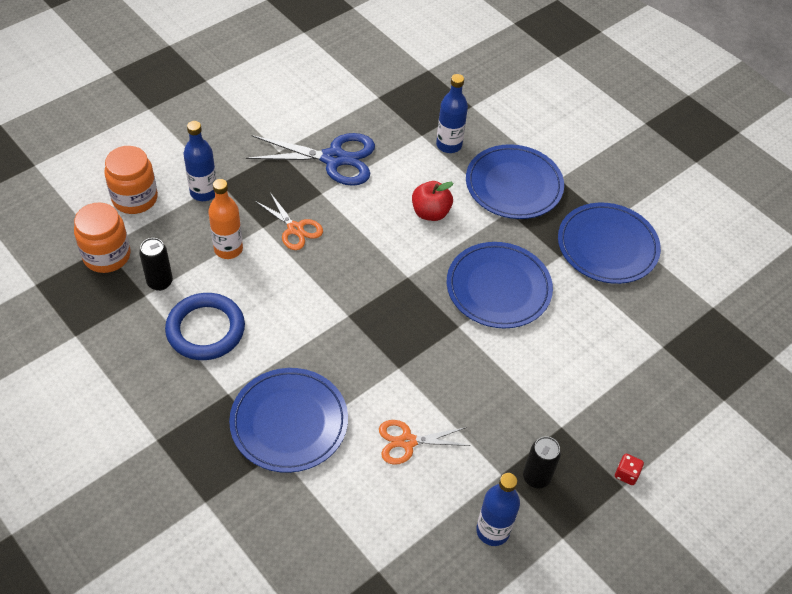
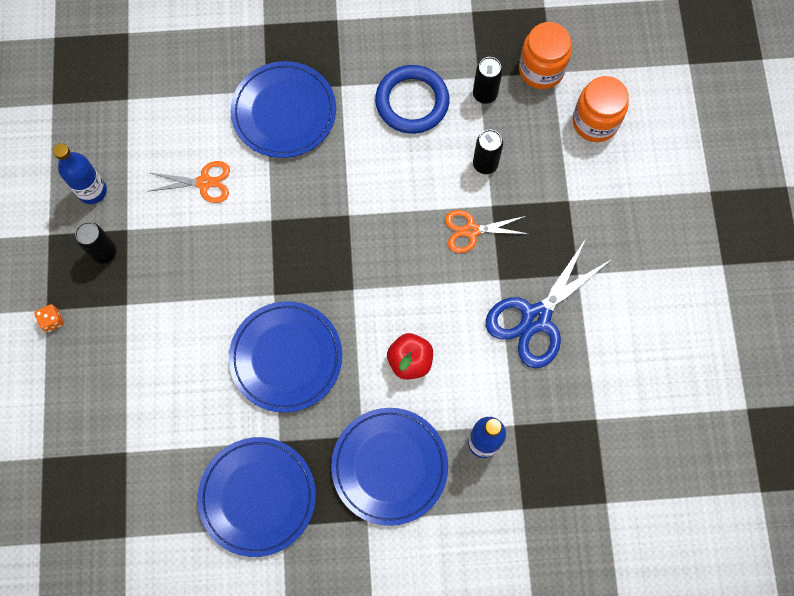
camera: 130 degrees right, 20 degrees up
(204, 192) = (566, 180): blue bottle -> none
(228, 249) = (485, 164): orange bottle -> black can
(407, 441) = (204, 182): orange scissors -> orange scissors turned 60 degrees clockwise
(626, 474) = (52, 321): red dice -> orange dice

